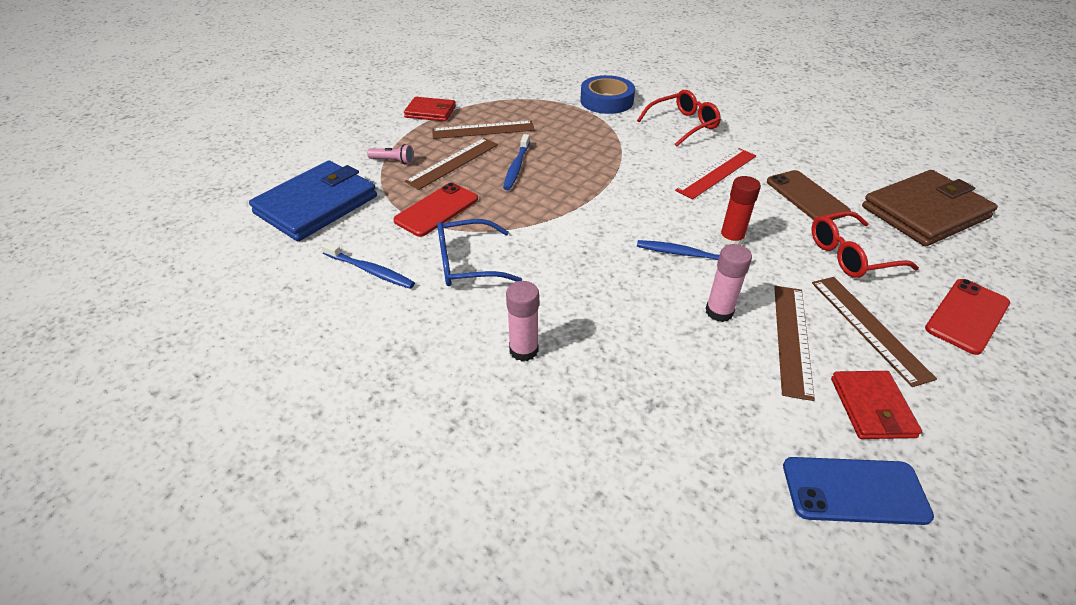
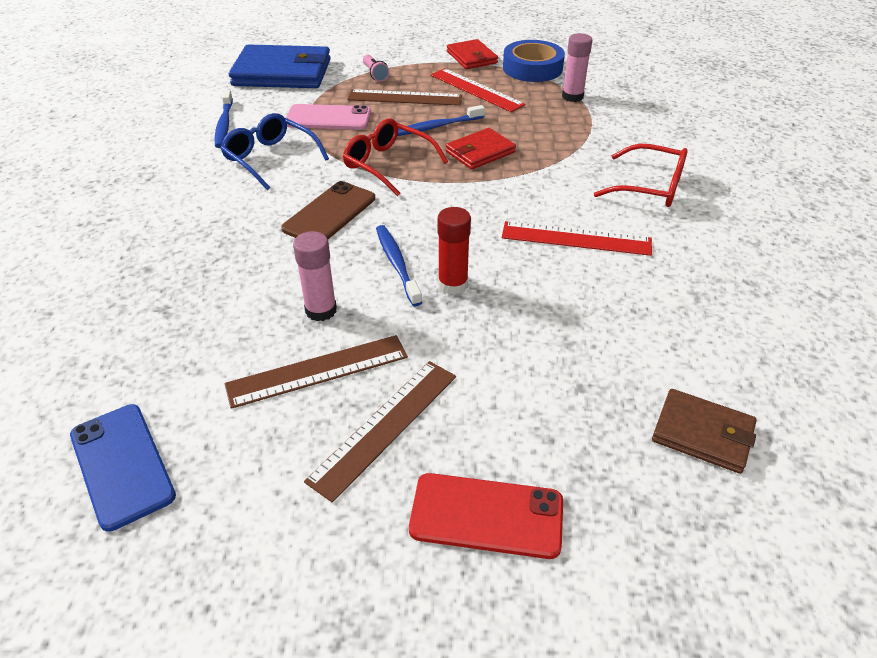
camera: 55 degrees right, 0 degrees up
(437, 210) = (328, 118): red phone -> pink phone
(483, 130) = (476, 90): brown ruler -> red ruler
(523, 350) = (184, 223): pink glue stick -> pink glue stick (572, 97)
(606, 101) = (629, 127): blue tape -> blue tape (532, 68)
(806, 196) = (608, 317): brown phone -> brown phone (330, 213)
(850, 255) = (518, 382): red glasses -> red glasses (388, 164)
(872, 407) = (249, 455): red wallet -> red wallet (480, 152)
(925, 212) = (702, 434): brown wallet -> brown wallet, size x0.55

